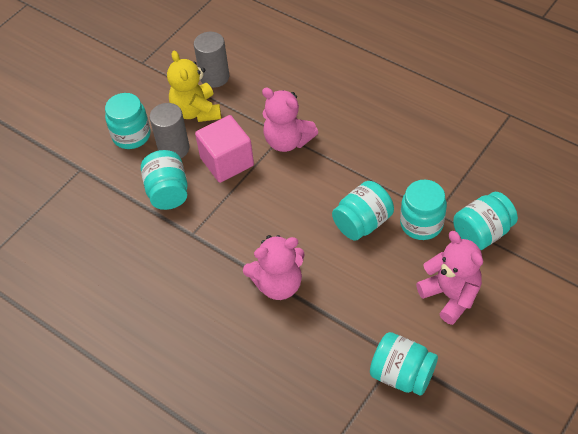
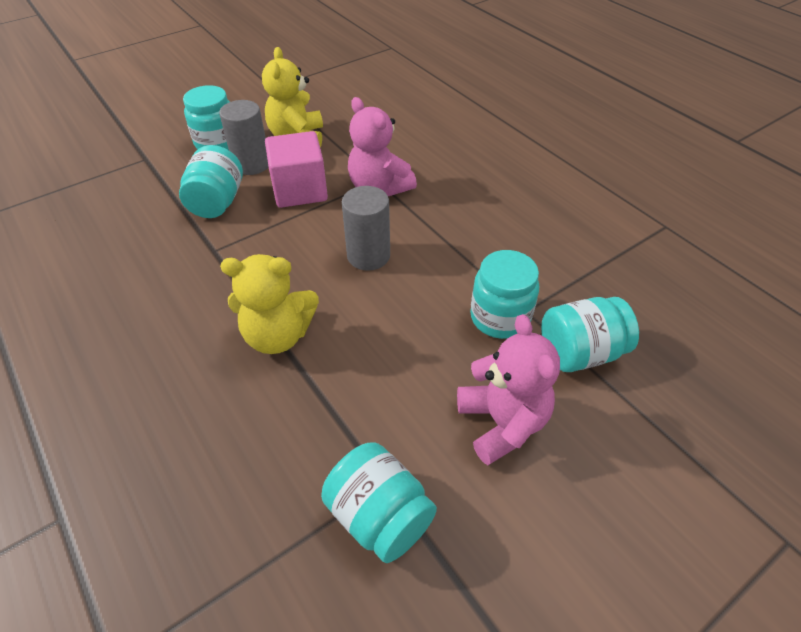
camera: 15 degrees right, 5 degrees down
(214, 77) = (335, 114): grey cylinder -> grey cylinder (368, 256)
(278, 284) = (278, 335): pink teddy bear -> yellow teddy bear
(362, 223) = (423, 295): turquoise jar -> none

